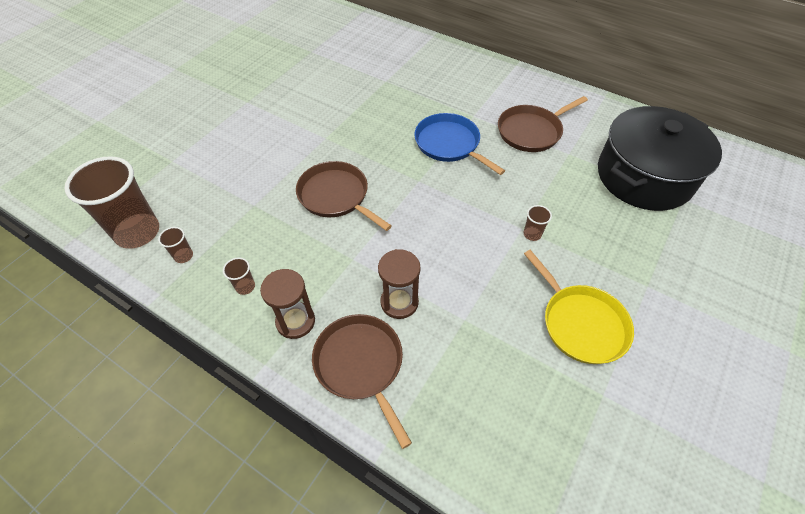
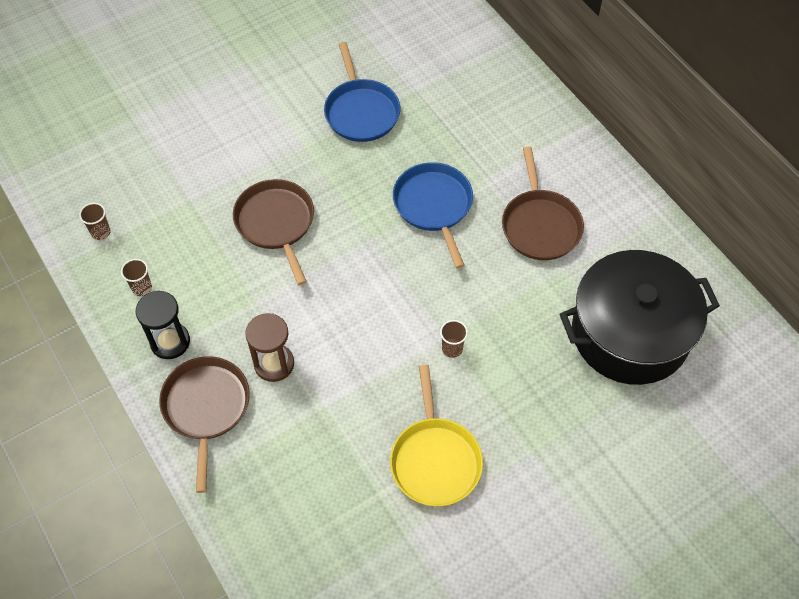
camera: 25 degrees right, 5 degrees up
(137, 232) = (69, 189): brown cup -> none
(295, 321) = (170, 342): brown hourglass -> black hourglass
(356, 103) = (361, 111): none -> blue pan
(531, 131) = (540, 225): brown pan -> brown pan turned 90 degrees counterclockwise

